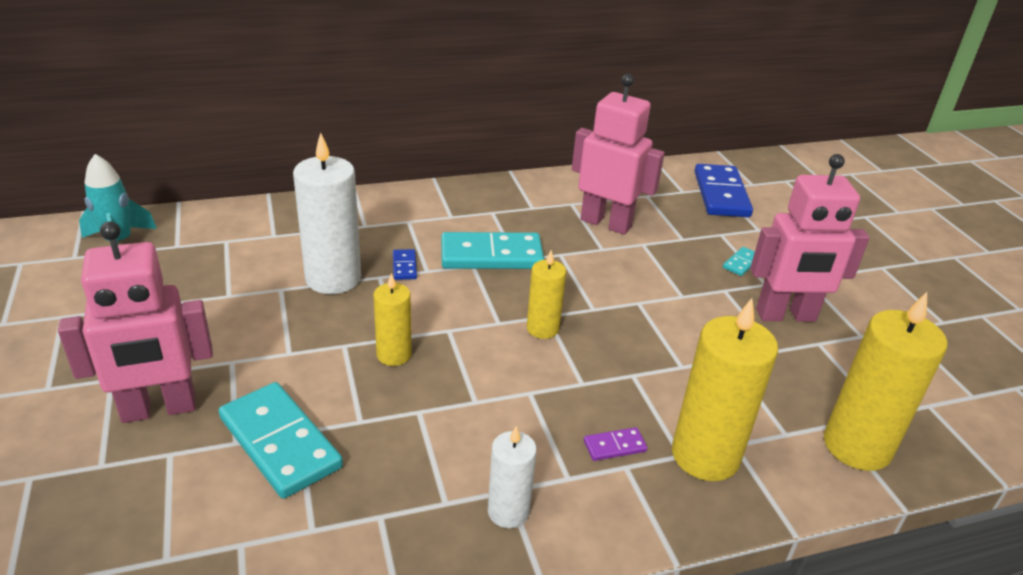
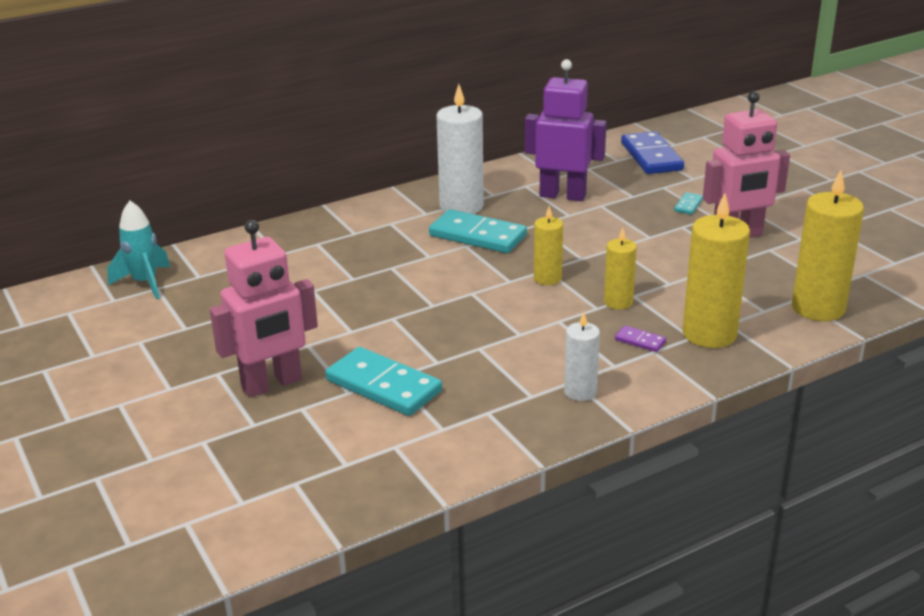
camera: 10 degrees left, 5 degrees down
(333, 278) = (353, 275): white candle -> white candle (461, 206)
(394, 355) = (437, 317): yellow candle -> yellow candle (618, 302)
(404, 266) = (408, 256): blue domino -> none
(491, 255) = (477, 236): turquoise domino -> turquoise domino turned 45 degrees clockwise
(606, 223) = (562, 195): pink robot -> purple robot
(614, 446) = (640, 341): purple domino -> purple domino turned 60 degrees clockwise

